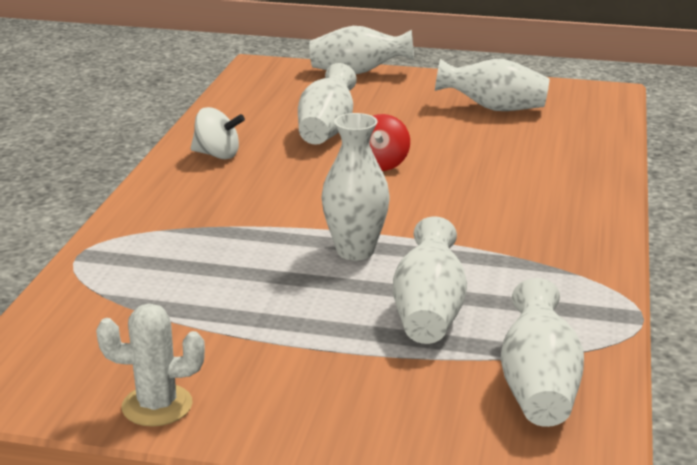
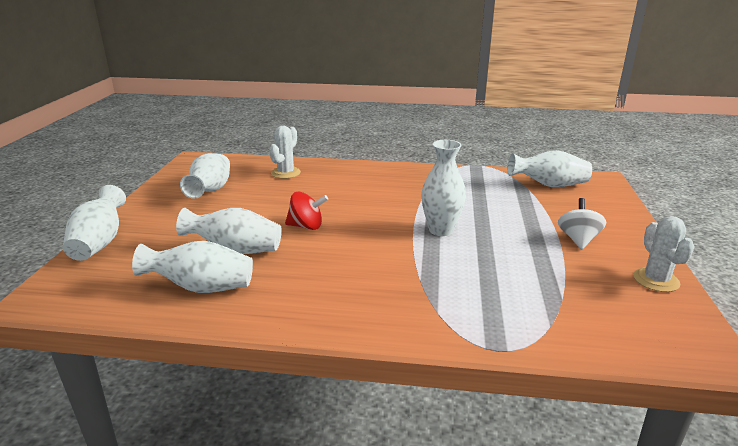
camera: 95 degrees left, 0 degrees up
(217, 155) = (283, 299): white spinning top -> white spinning top (578, 239)
(429, 313) = (501, 208): white vase -> white vase (202, 288)
(564, 149) = (285, 173): none -> white cactus

